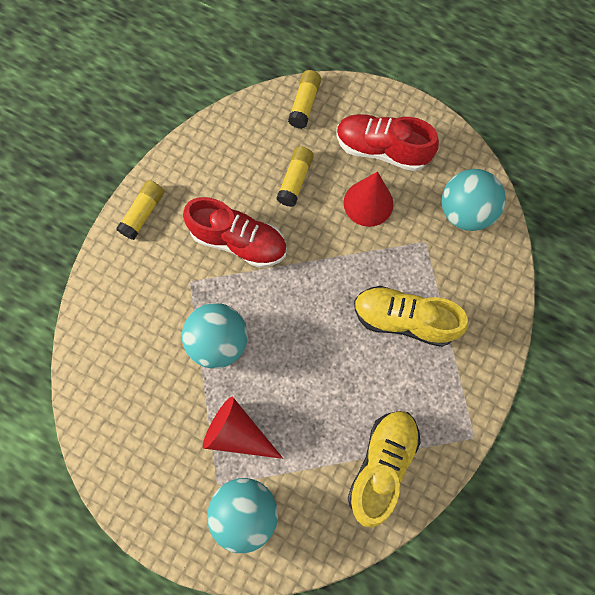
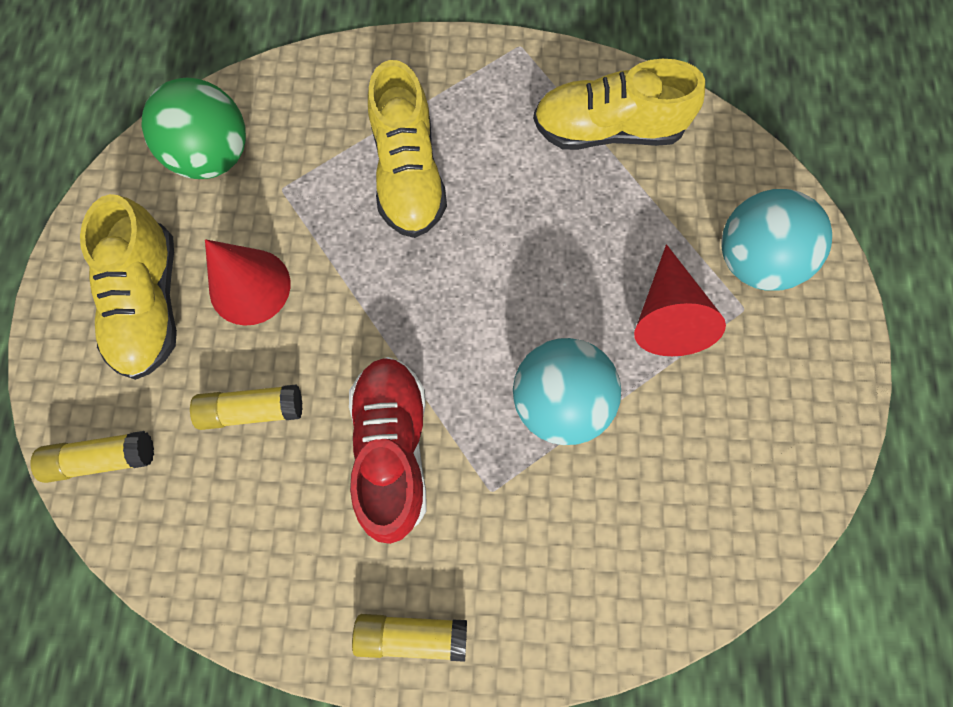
camera: 115 degrees left, 0 degrees up
(381, 150) = (150, 303): red shoe -> yellow shoe
(464, 212) = (214, 156): turquoise ball -> green ball

